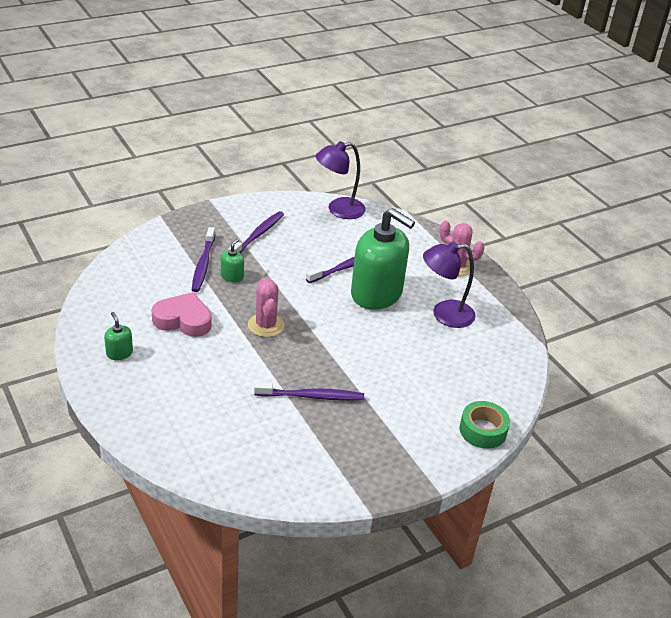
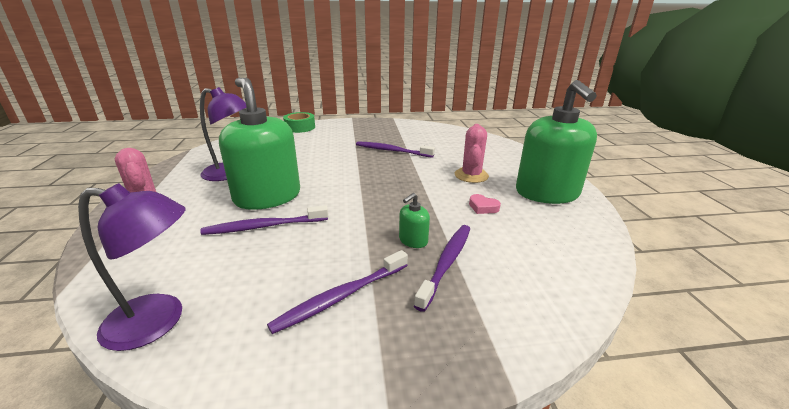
camera: 155 degrees left, 10 degrees down
(119, 353) = (547, 193): green soap dispenser -> green soap dispenser, size x2.50
(183, 320) = (483, 207): pink heart -> pink heart, size x0.48
(266, 325) = (400, 191): pink cactus -> pink cactus (471, 175)

